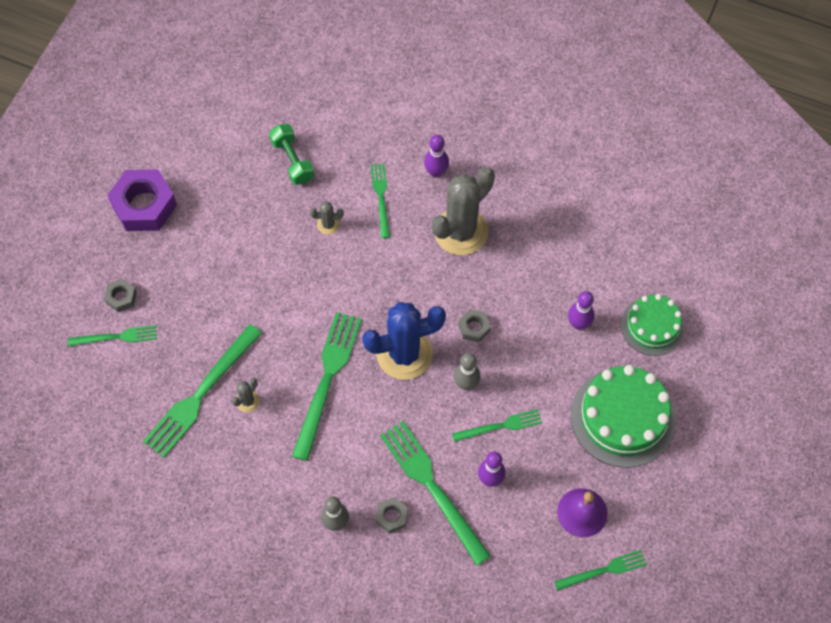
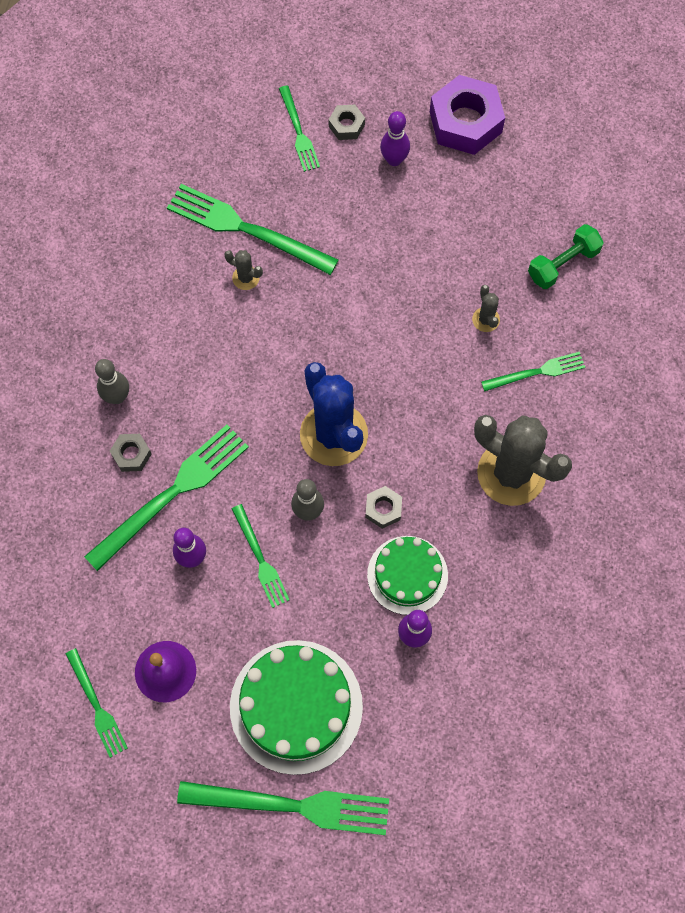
camera: 80 degrees right, 5 degrees up
(327, 380) = (286, 356): green fork -> green fork (292, 806)
(436, 172) = (588, 430): purple bowling pin -> purple bowling pin (394, 160)
(652, 326) = (429, 730): green cake -> green cake (407, 575)

